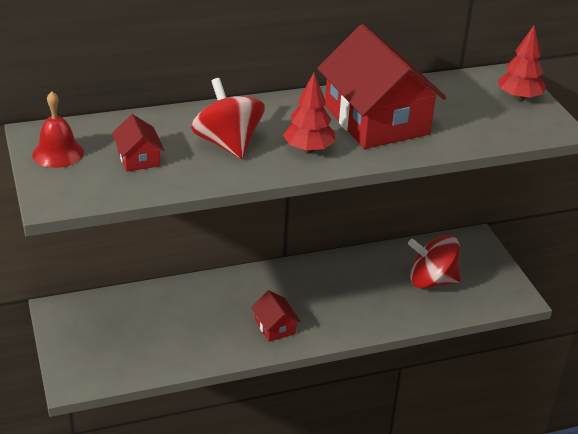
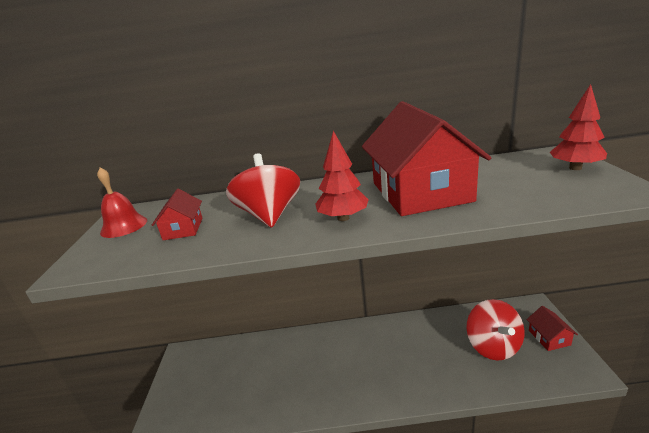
camera: 20 degrees right, 10 degrees down
(275, 327) = (342, 384): red house -> red house (549, 337)
(431, 281) = (493, 346): red spinning top -> red spinning top turned 120 degrees counterclockwise

